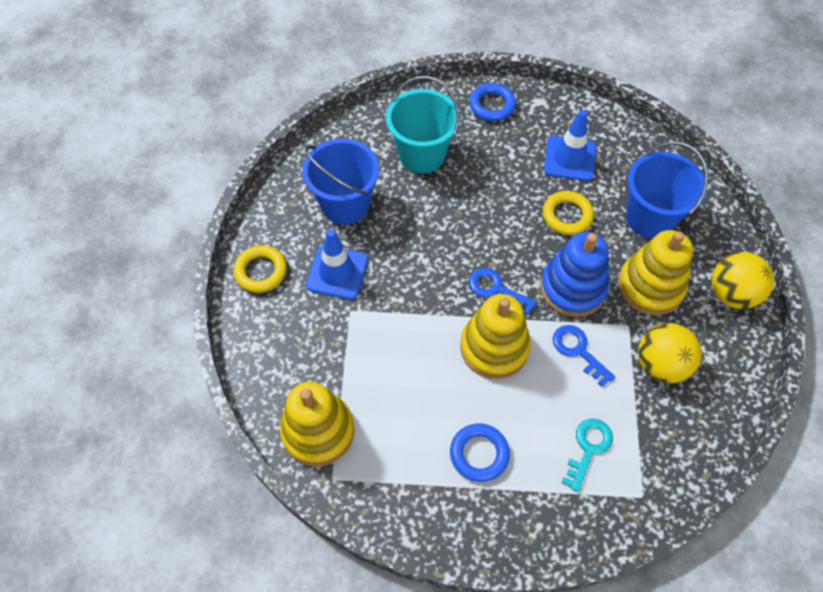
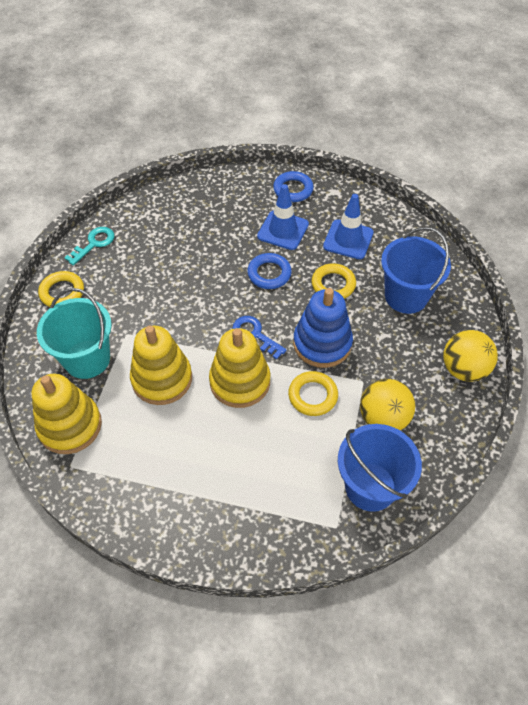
camera: 10 degrees right, 5 degrees down
(337, 272) = (124, 302): blue traffic cone -> blue traffic cone (283, 230)
(345, 204) = (147, 250): blue bucket -> blue bucket (370, 486)
(422, 154) = (223, 220): turquoise bucket -> turquoise bucket (87, 359)
(479, 454) = (201, 467): blue ring -> blue ring (269, 274)
(578, 351) = (312, 396): blue key -> yellow ring
(588, 449) = (299, 478): turquoise key -> turquoise key (94, 244)
(650, 286) = (391, 352): yellow stacking toy -> yellow stacking toy (162, 379)

